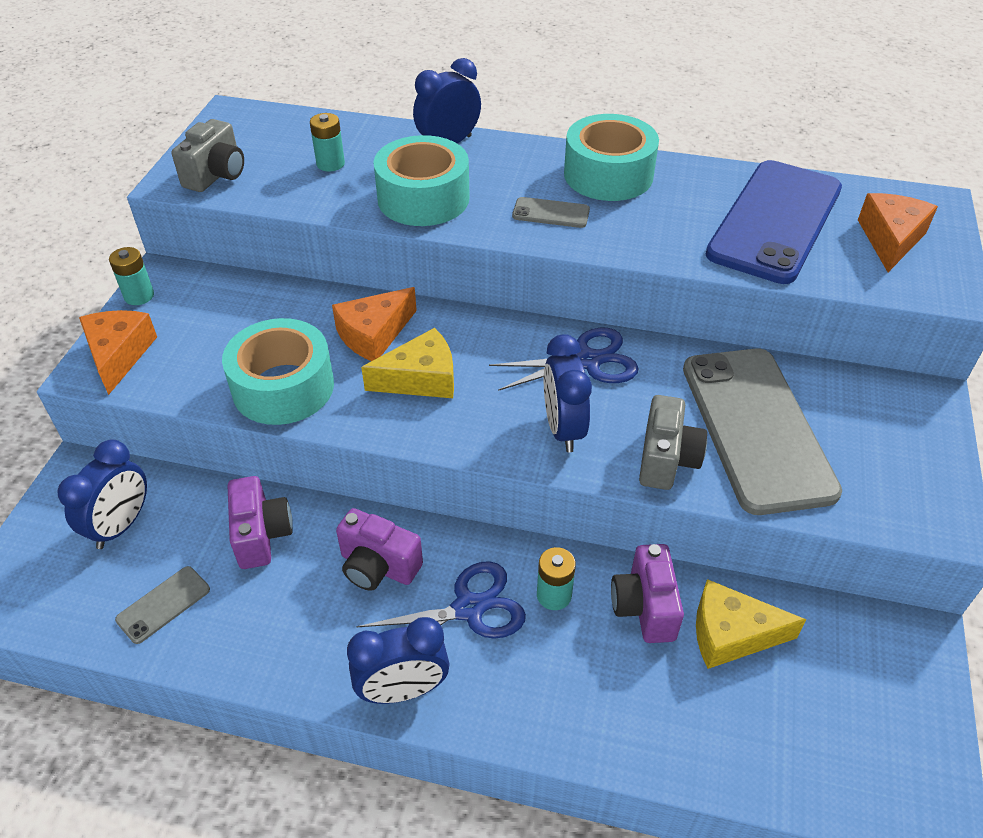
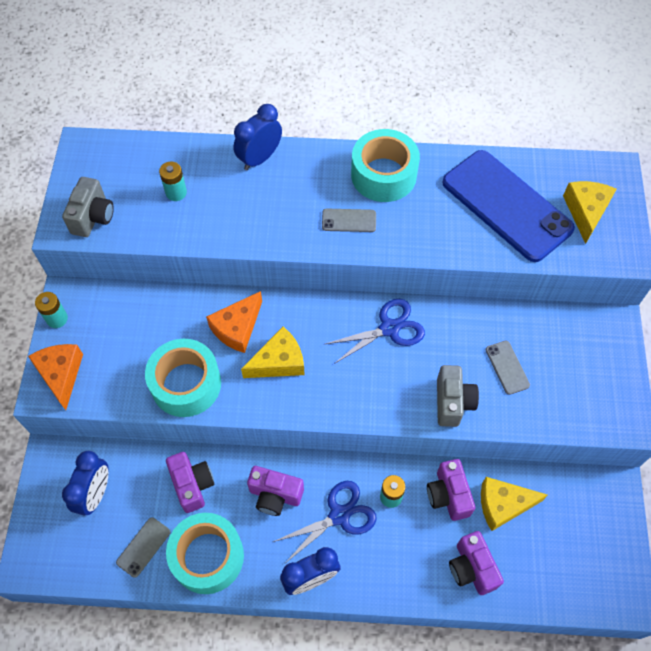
camera: 10 degrees left, 15 degrees up
(423, 198) = (254, 219): turquoise tape -> turquoise tape (207, 556)
(563, 429) = (382, 388): blue clock -> none
(667, 719) = (471, 568): none -> purple camera
(756, 428) = (507, 367): grey phone -> grey phone, size x0.41
(775, 221) = (506, 205): blue phone -> blue phone turned 60 degrees counterclockwise
(890, 239) = (586, 212): orange cheese -> yellow cheese

